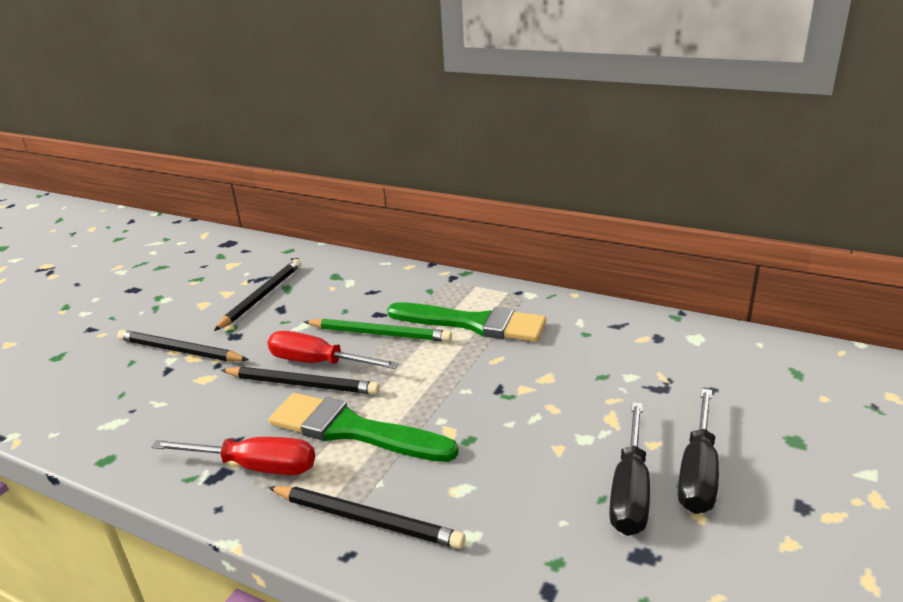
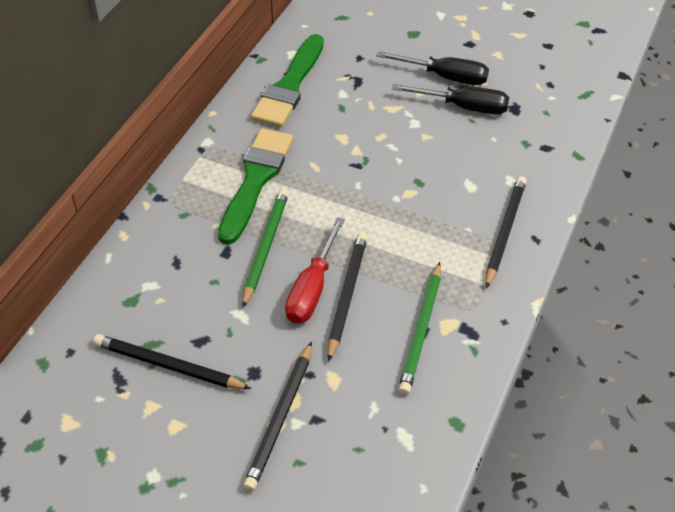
camera: 95 degrees left, 20 degrees up
(235, 436) = (421, 330): none -> green pencil
(255, 466) = (457, 307): red screwdriver -> none
(353, 430) = (410, 250): green brush -> green brush (289, 86)

